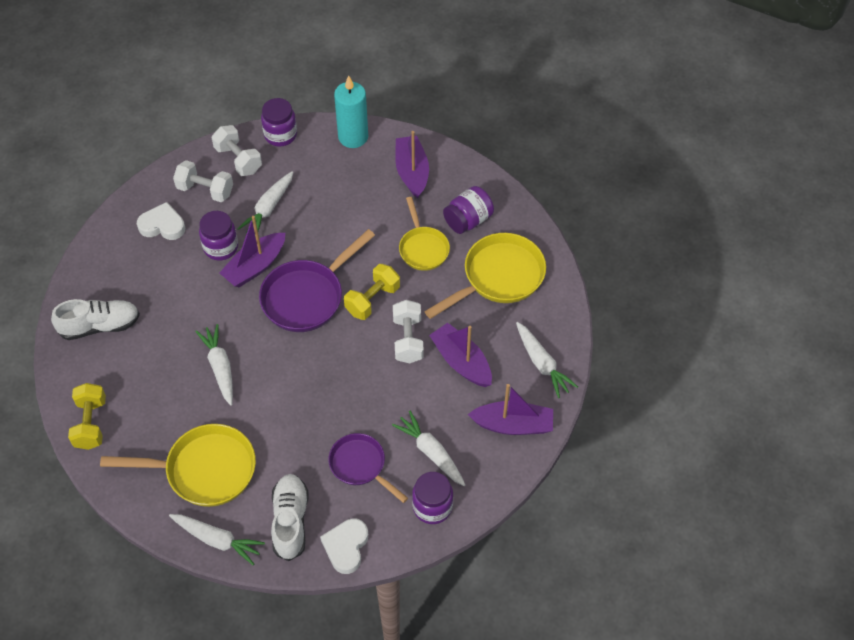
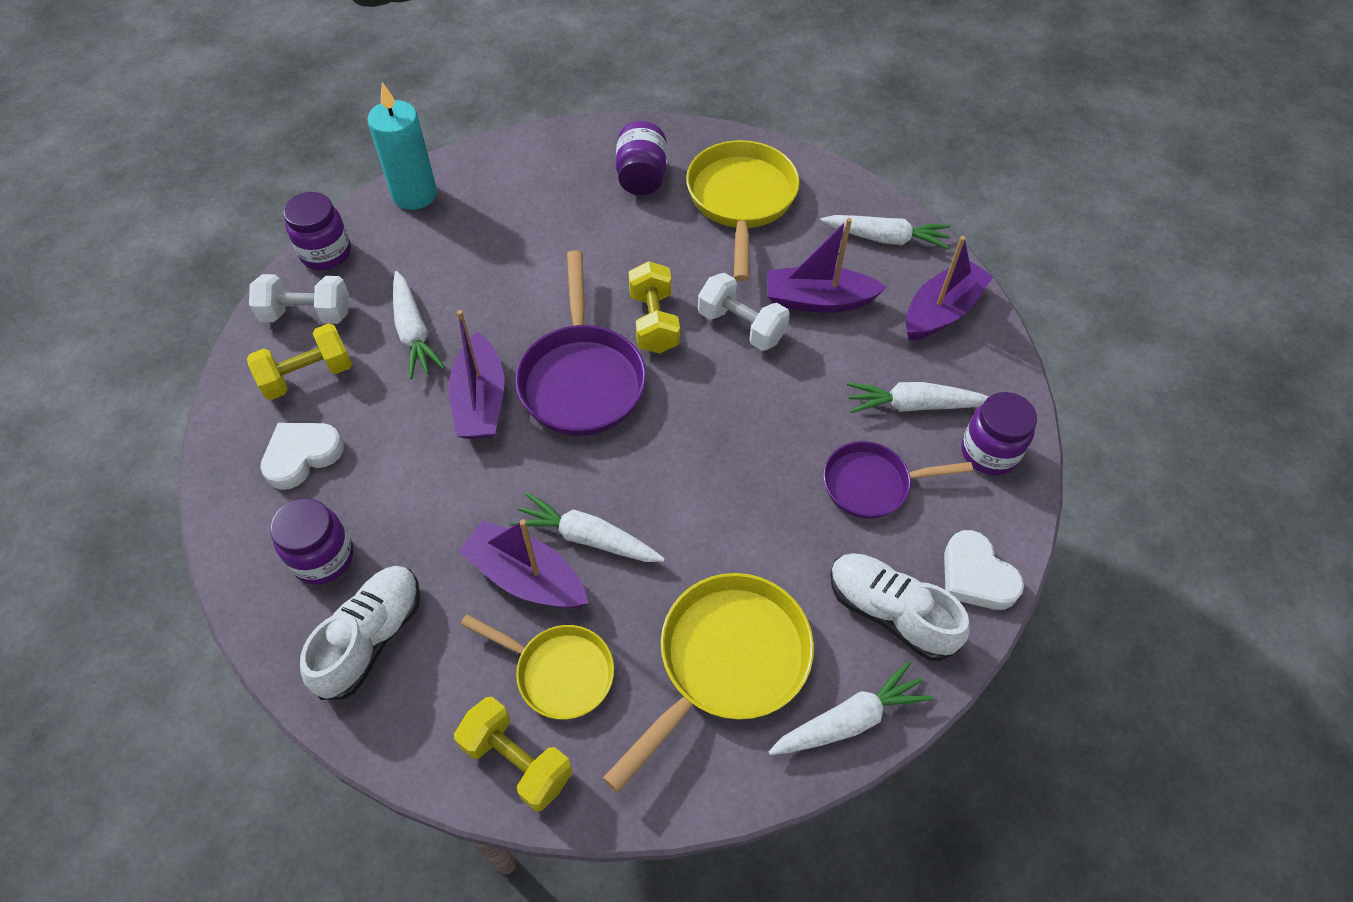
camera: 50 degrees left, 0 degrees up
(205, 190) = (307, 376): white dumbbell -> yellow dumbbell
(221, 247) = (411, 416): purple jar -> purple jar (323, 557)
(412, 172) = (524, 179): purple boat -> purple boat (526, 577)
(423, 248) = (635, 235): yellow pan -> yellow pan (559, 672)

